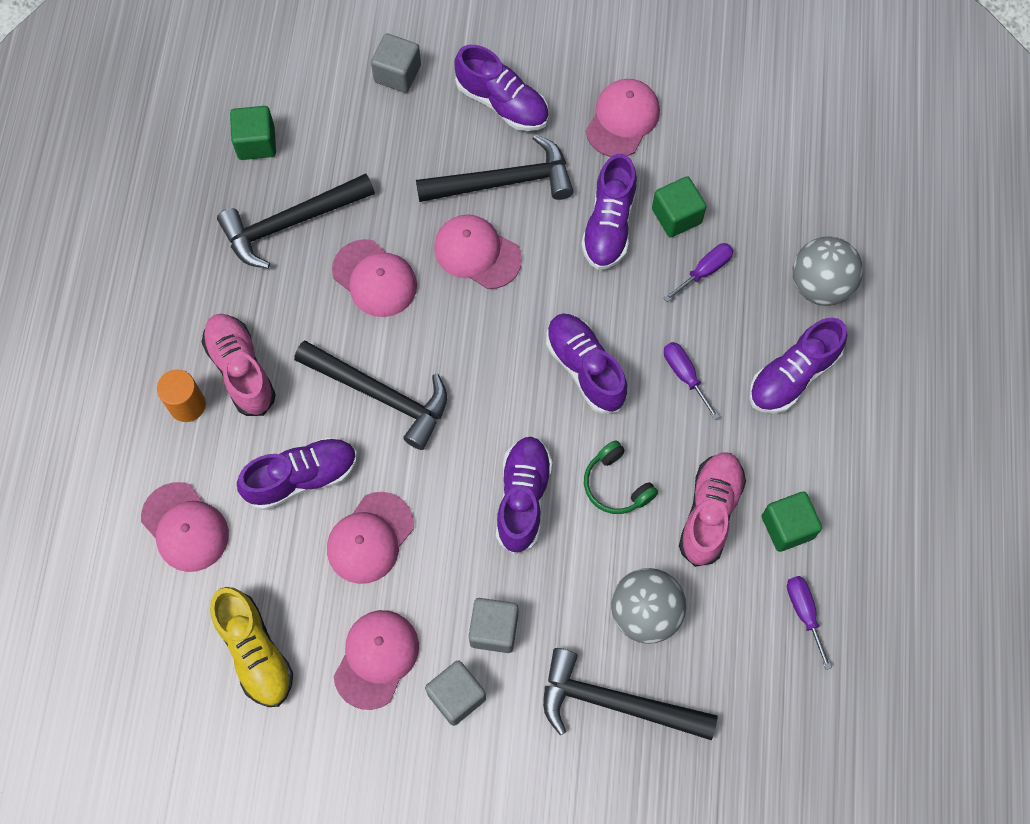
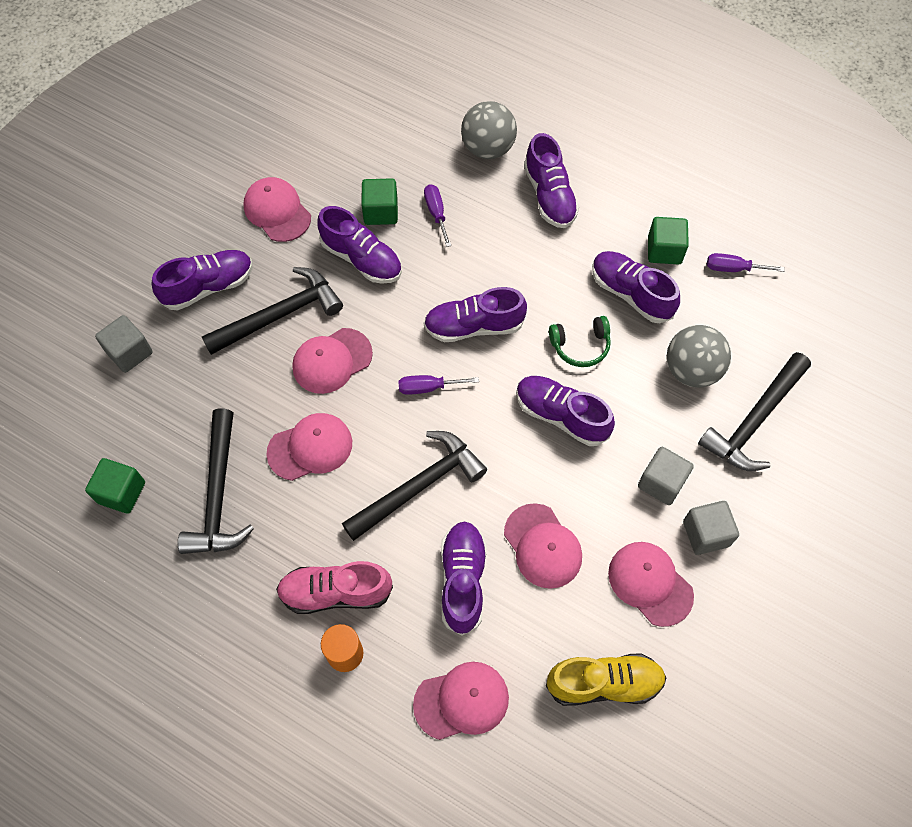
camera: 65 degrees left, 5 degrees down
(504, 182) = (280, 315): black hammer -> black hammer turned 45 degrees clockwise
(684, 375) = (514, 263): purple screwdriver -> purple screwdriver (428, 387)
(710, 512) = (631, 293): pink shoe -> purple shoe

